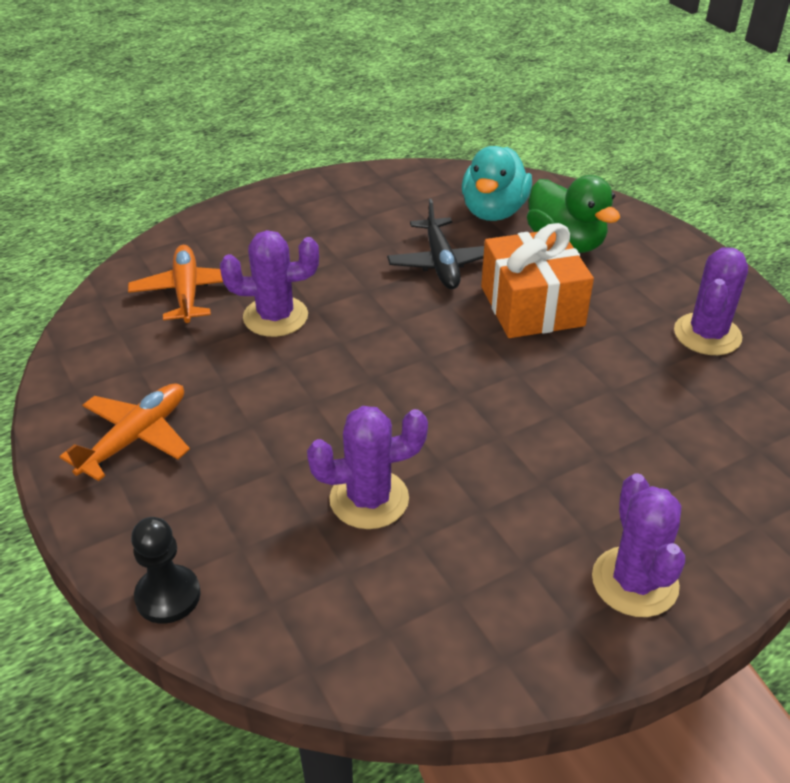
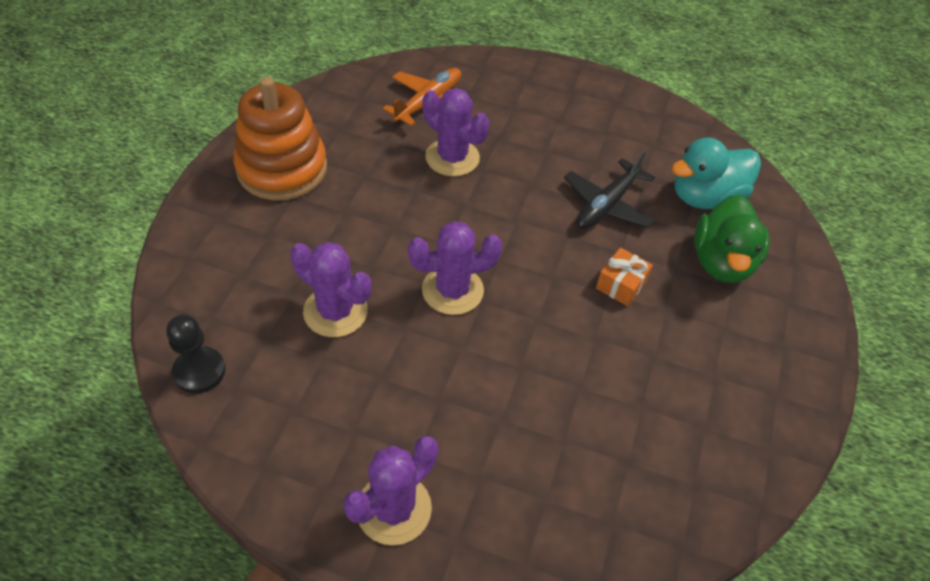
camera: 45 degrees right, 10 degrees up
(135, 438) = (282, 169): orange plane -> orange stacking toy
(168, 596) = (178, 267): black pawn -> black pawn (199, 371)
(532, 306) = (621, 285): orange gift -> orange gift, size x0.49
(707, 334) = (717, 417): purple cactus -> purple cactus (452, 290)

